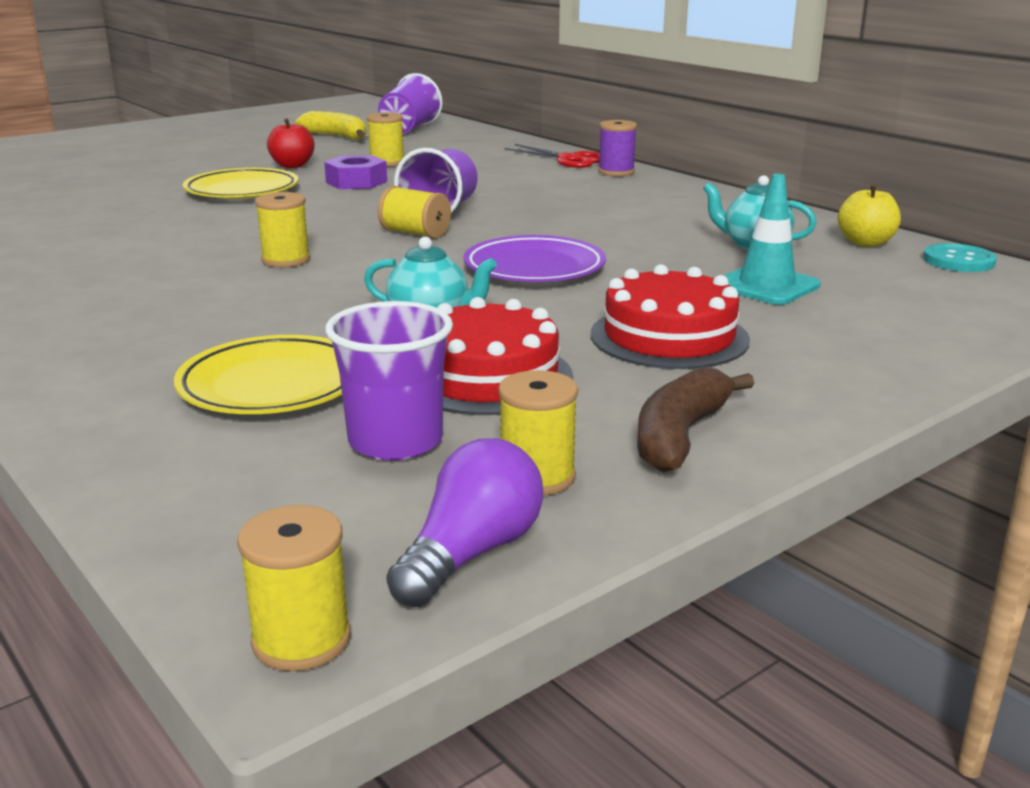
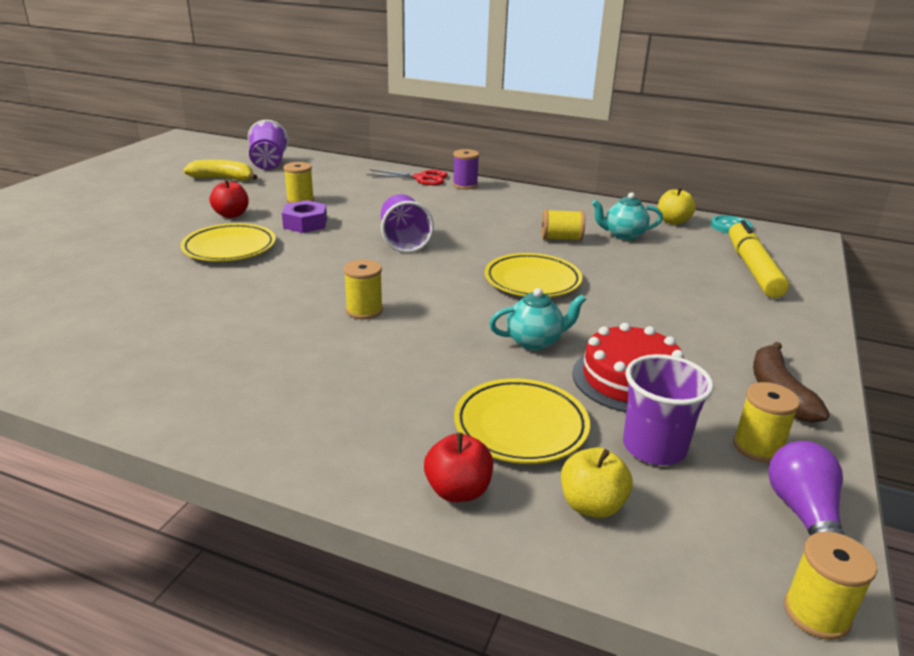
camera: 30 degrees left, 5 degrees up
(109, 417) = (458, 491): none -> red apple
(223, 467) = (592, 505): none -> yellow apple
(415, 233) = (416, 266): yellow spool -> yellow spool (561, 239)
(534, 268) = (532, 281): purple plate -> yellow plate
(669, 337) = (677, 319): red cake -> none
(766, 286) = (670, 266): turquoise traffic cone -> none
(904, 308) = (752, 268): none -> yellow marker

